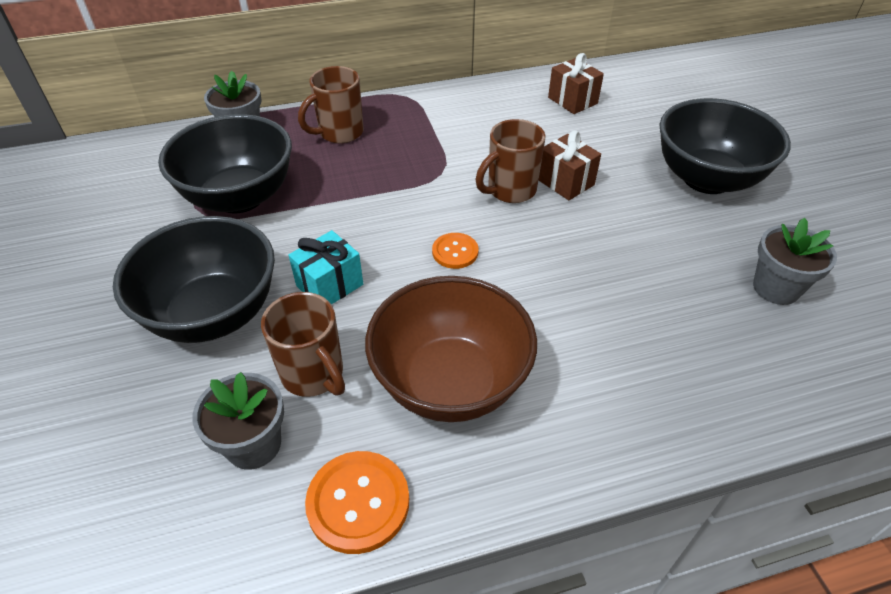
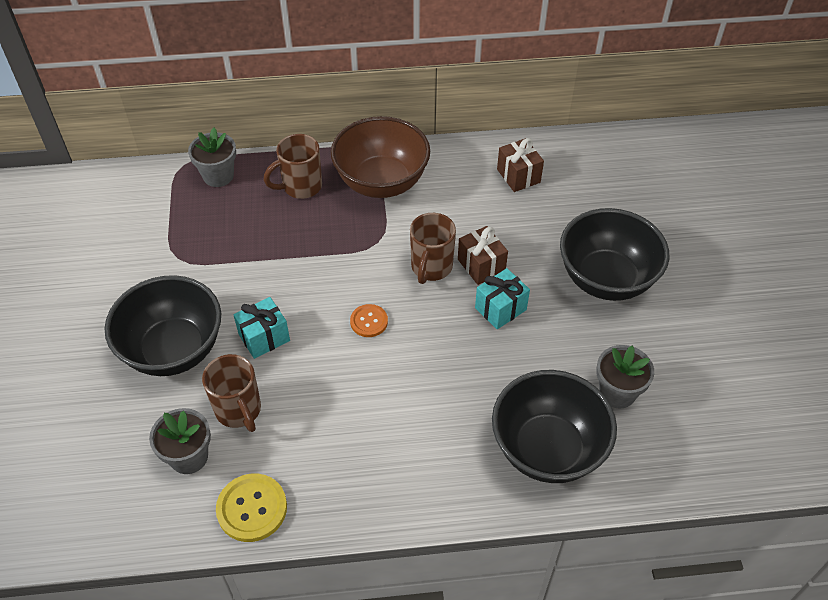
camera: 10 degrees right, 5 degrees up
(240, 197) = (207, 244): black bowl -> black bowl (547, 449)
(358, 502) = (252, 508): orange button -> yellow button
(450, 382) = (336, 432): brown bowl -> brown bowl (381, 182)
(510, 190) = (431, 268): brown mug -> brown mug turned 45 degrees counterclockwise
(604, 220) = (500, 309): none -> turquoise gift

